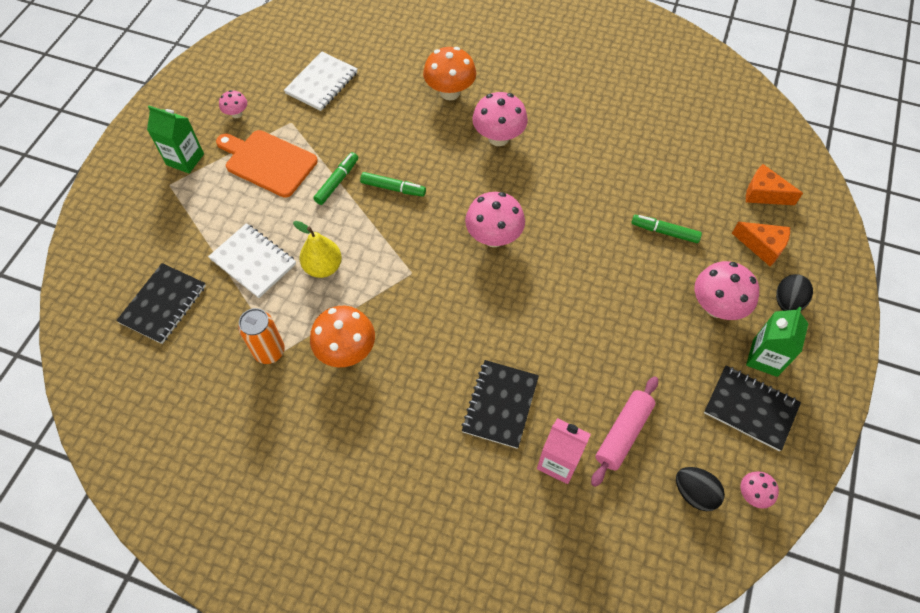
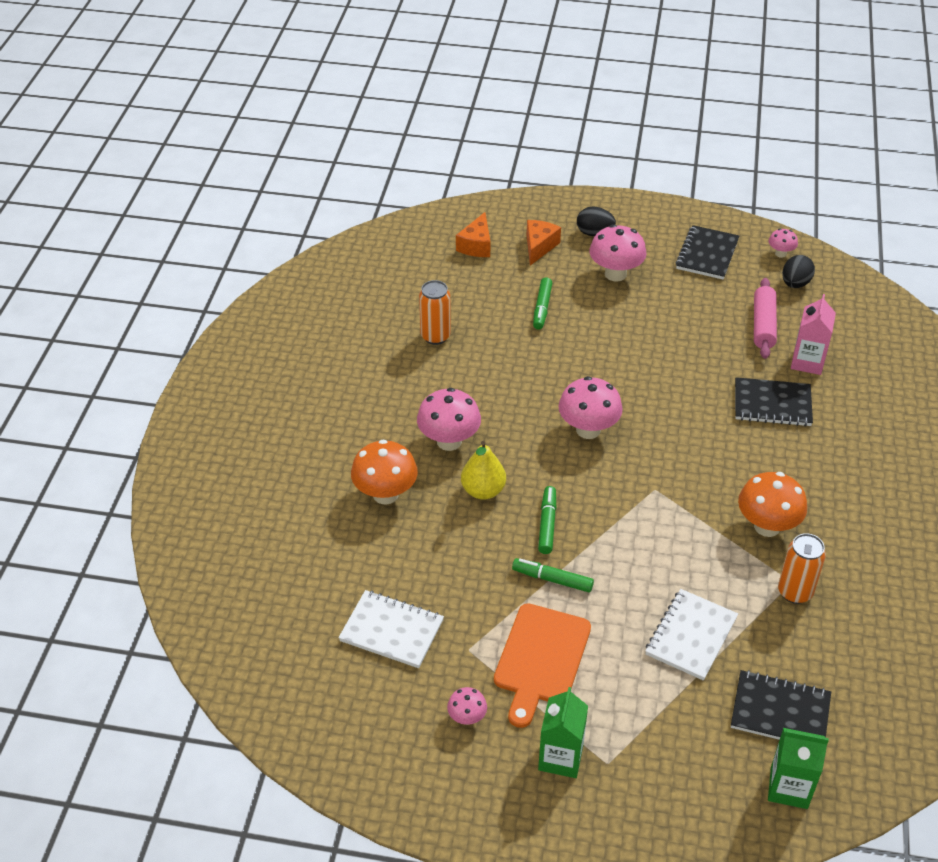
camera: 100 degrees left, 15 degrees down
(323, 267) = (674, 567): yellow pear -> yellow pear (483, 490)
(623, 433) = (763, 325): pink rolling pin -> pink rolling pin turned 75 degrees clockwise
(630, 145) = (435, 336): none -> orange can
(765, 358) = (656, 246): green carton -> green carton (789, 787)

